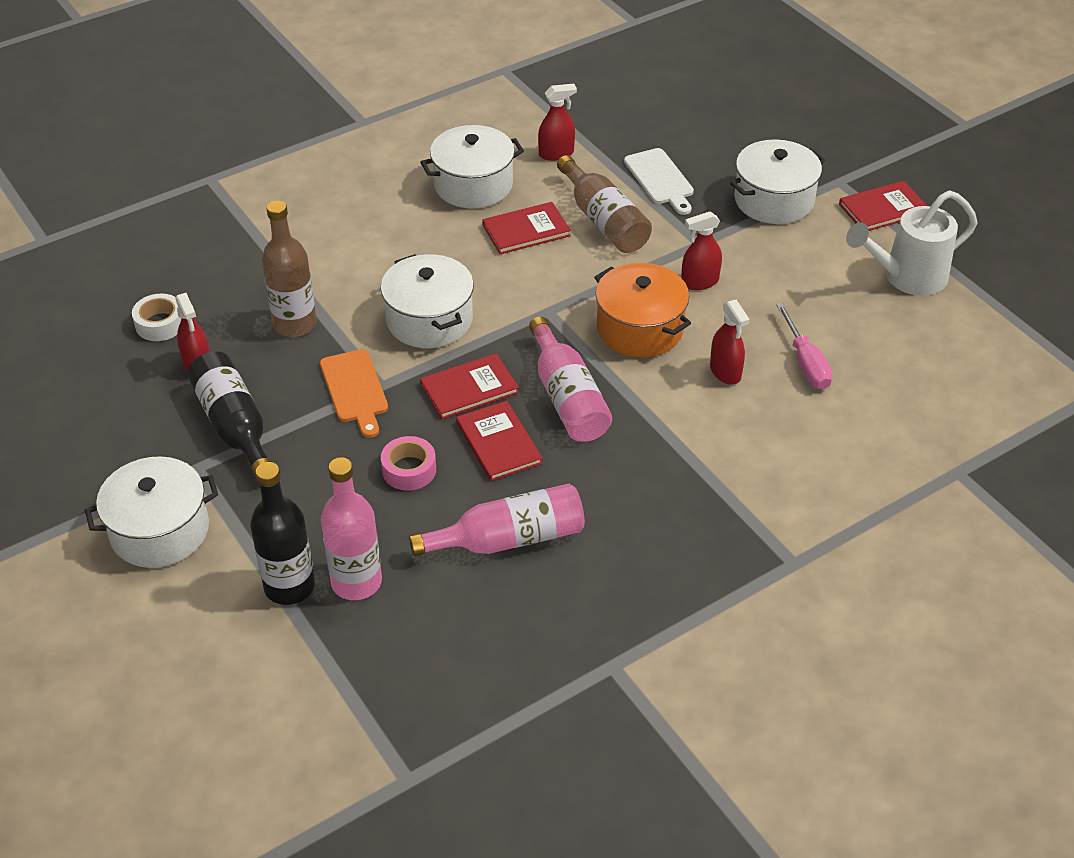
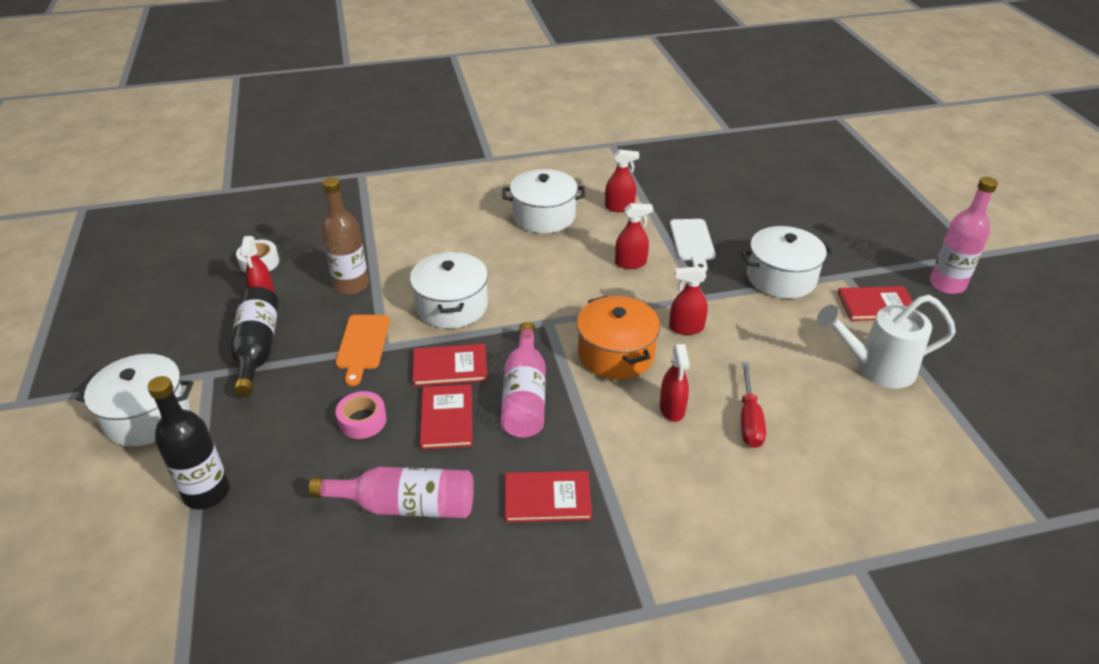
camera: 20 degrees right, 5 degrees down
(356, 582) = (260, 505): pink bottle -> pink bottle (947, 284)
(526, 230) = (565, 257): red book -> red book (547, 498)
(604, 221) = (630, 263): brown bottle -> red spray bottle
(805, 363) = (749, 419): pink screwdriver -> red screwdriver

